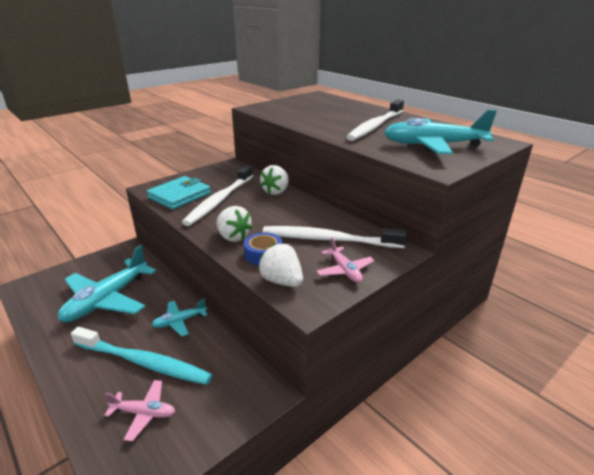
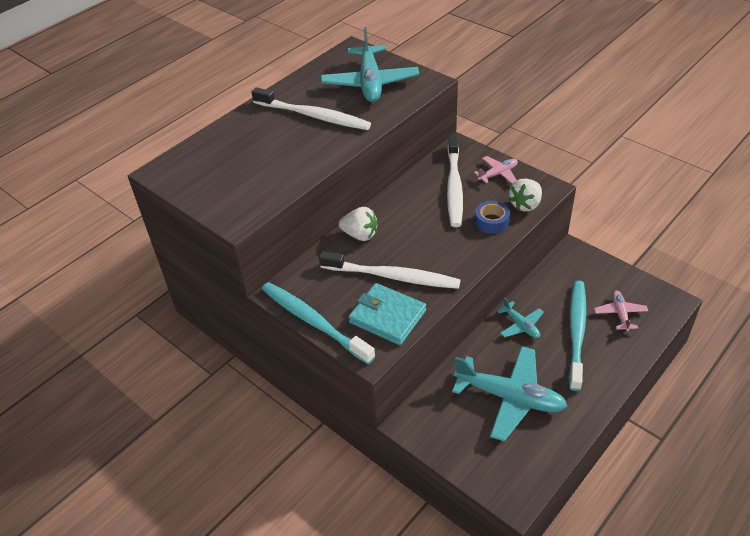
camera: 95 degrees left, 15 degrees up
(196, 173) = (313, 322): none -> turquoise toothbrush
(233, 237) = (468, 247): white strawberry -> none

